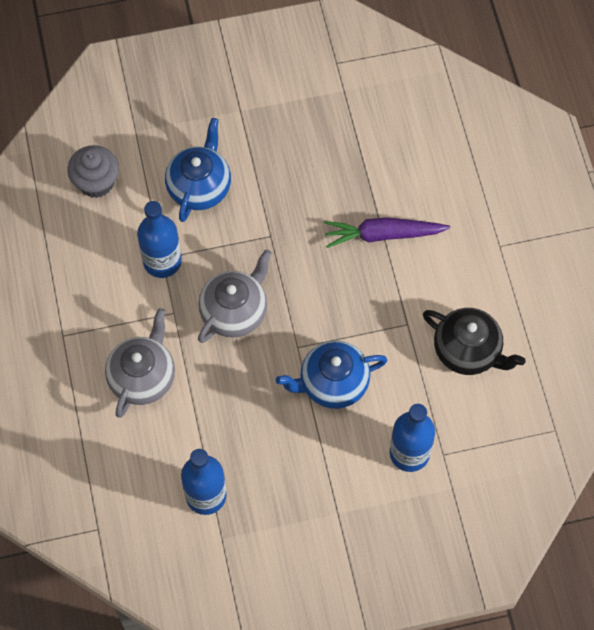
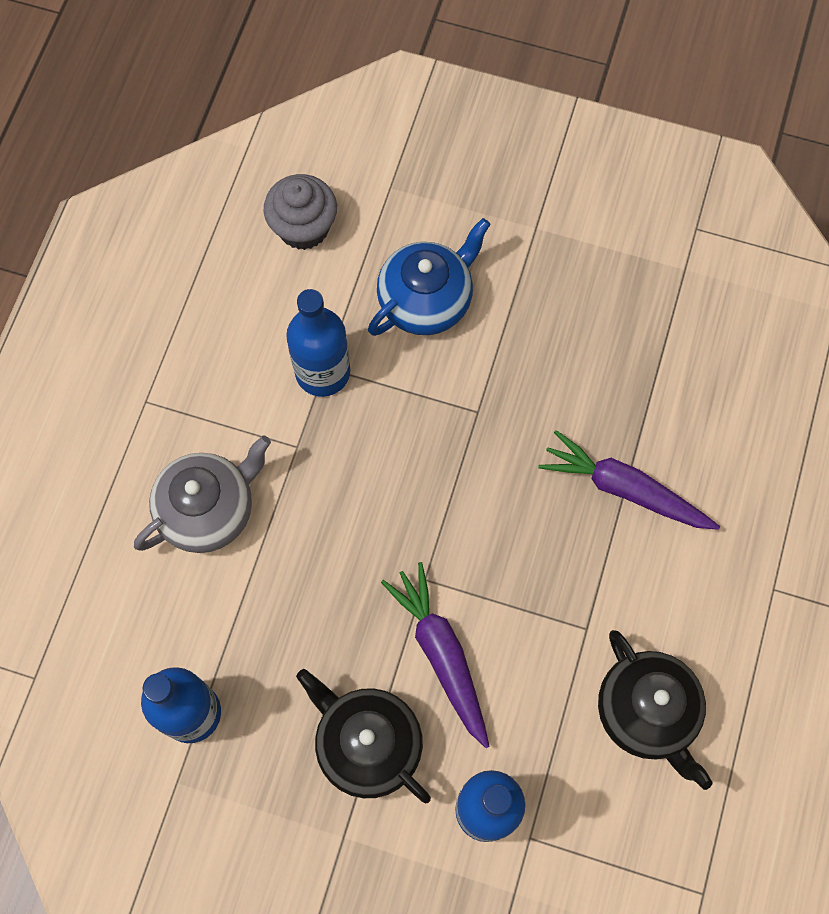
camera: 30 degrees right, 5 degrees up
(234, 311) = (373, 487): grey teapot -> none
(320, 455) = (367, 744): none -> black teapot
(332, 383) = (441, 654): blue teapot -> purple carrot

